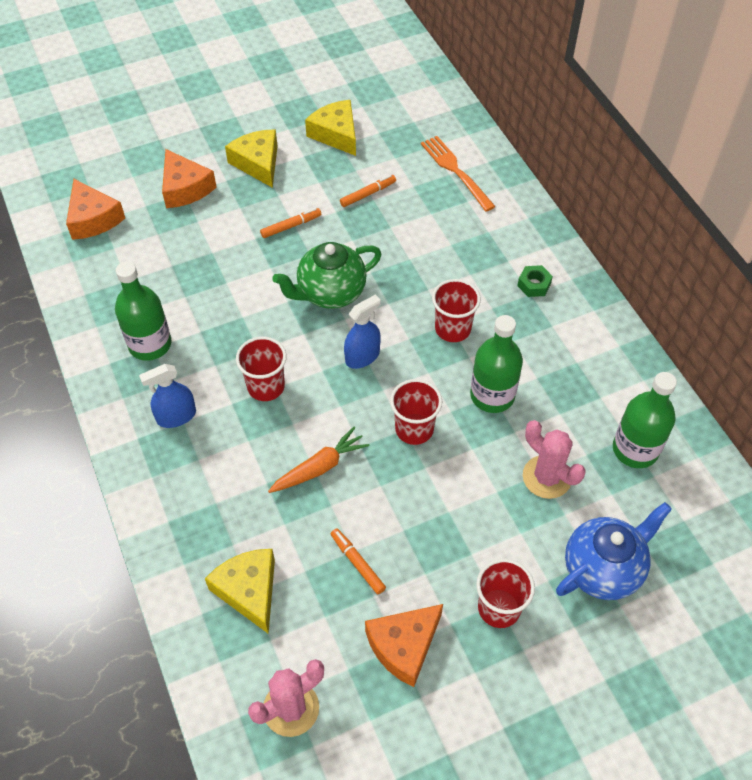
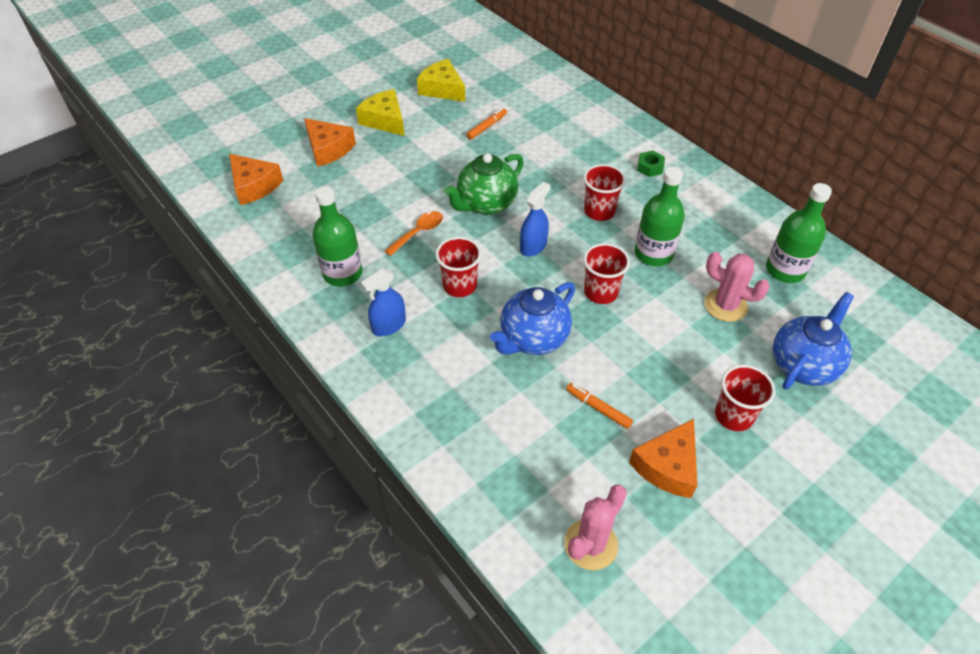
camera: 15 degrees left, 5 degrees down
(245, 313) = (418, 232): none -> orange spoon
(249, 591) = (511, 453): yellow cheese -> none
(291, 226) = (432, 161): orange marker -> none
(320, 467) = (533, 339): orange carrot -> blue teapot
(455, 171) = (551, 99): orange fork -> none

